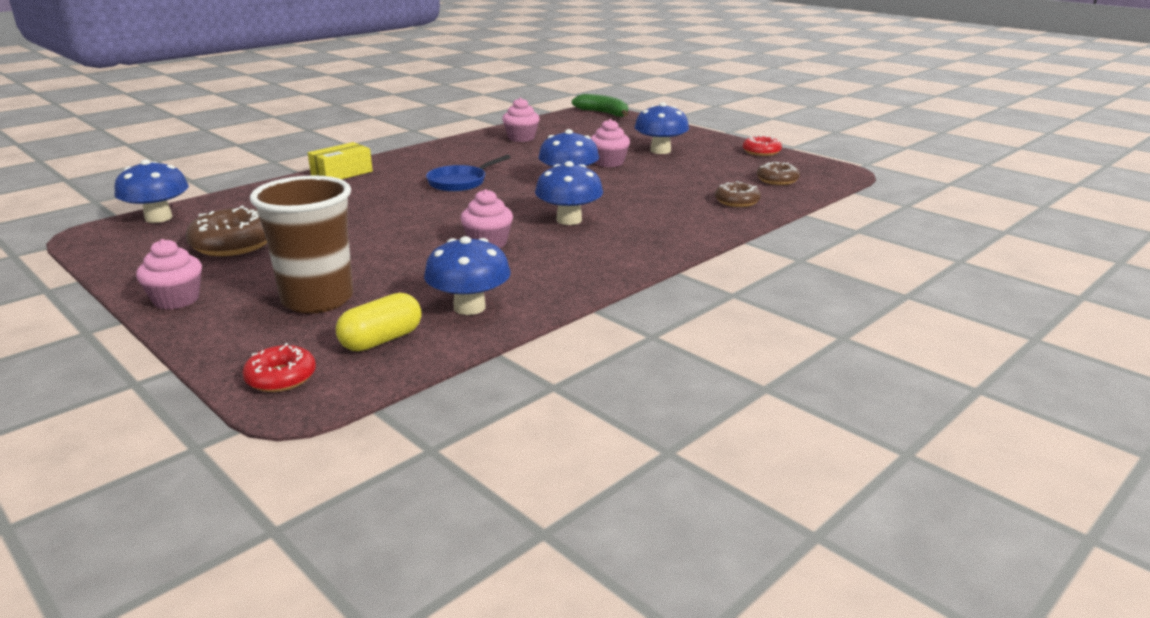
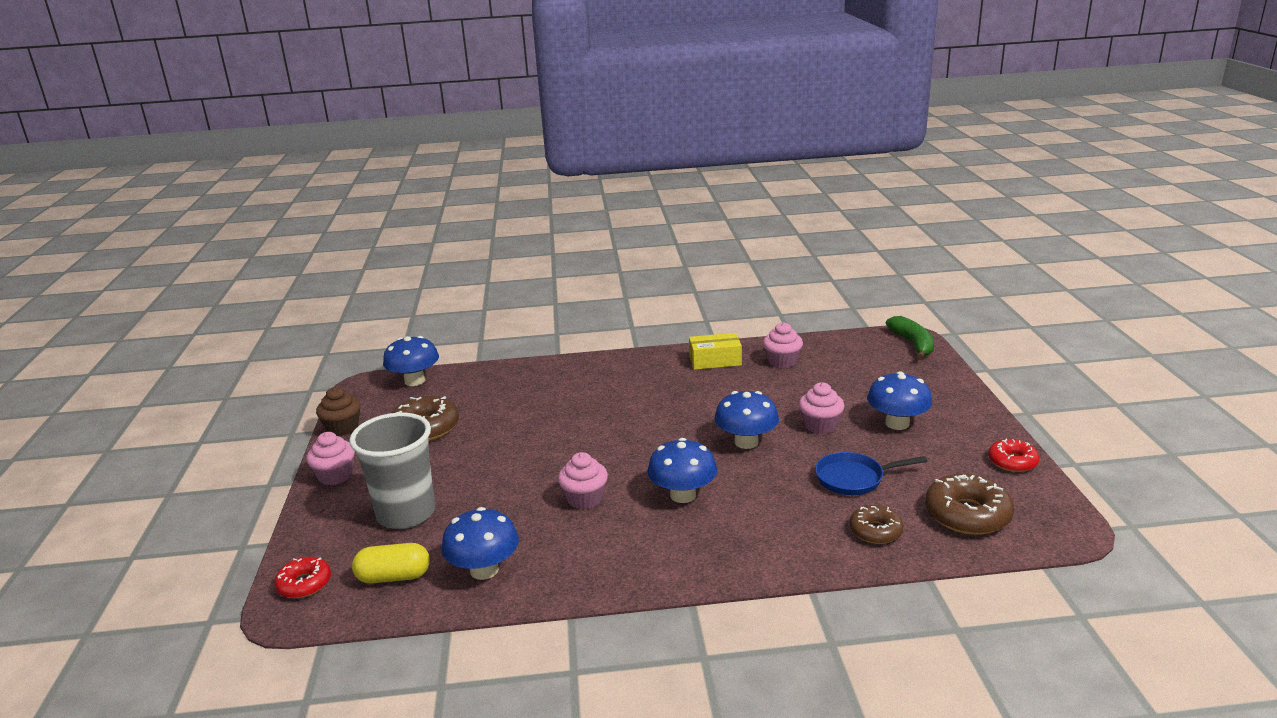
camera: 40 degrees right, 0 degrees up
(121, 267) = (342, 428): none -> brown cupcake
(317, 300) = (406, 514): brown cup -> grey cup
(342, 173) = (582, 367): yellow box -> yellow box (715, 361)
(460, 182) = (656, 409): blue pan -> blue pan (853, 478)
(777, 180) = (967, 514): brown donut -> brown donut, size x1.63

